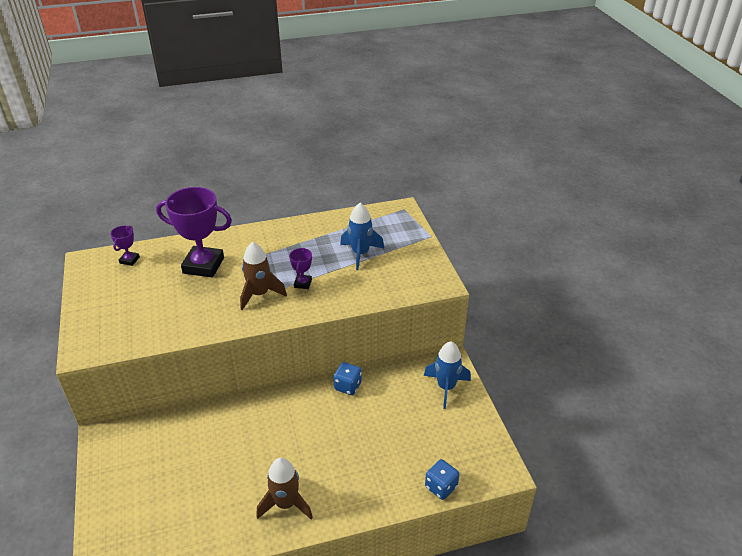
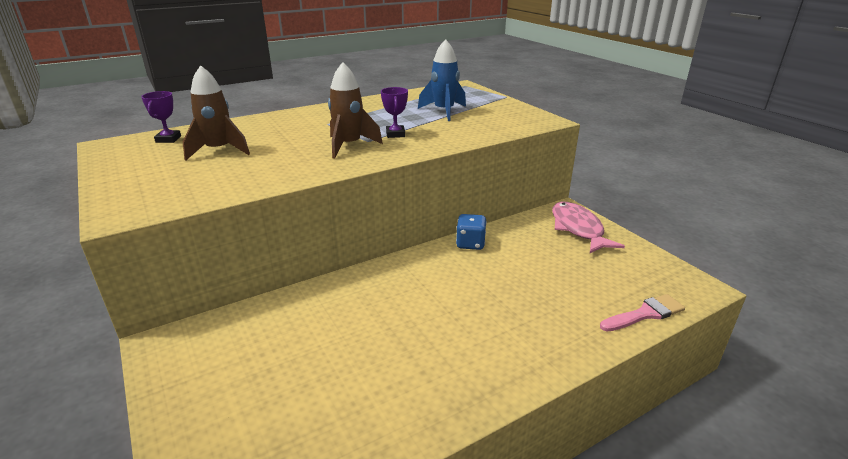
camera: 15 degrees left, 10 degrees down
(203, 265) = (267, 134): purple trophy -> none
(286, 504) = (465, 370): brown rocket -> brown rocket (219, 151)
(441, 487) = (645, 314): blue dice -> pink brush
(446, 387) = (578, 229): blue rocket -> pink fish

